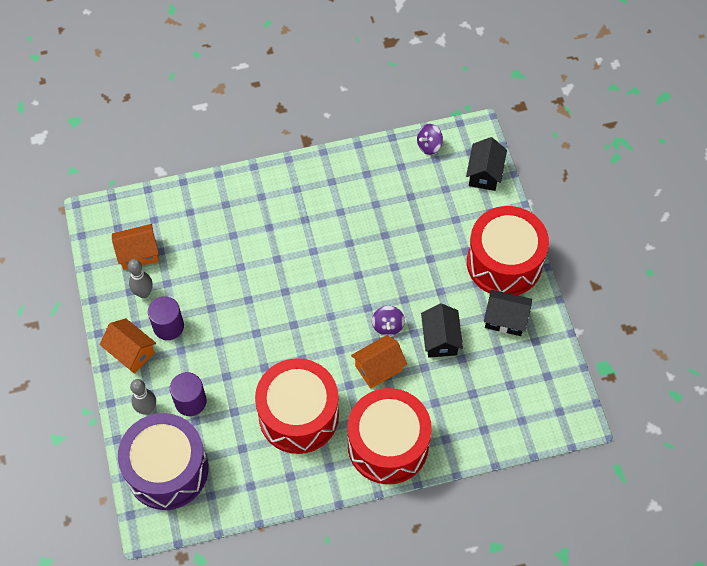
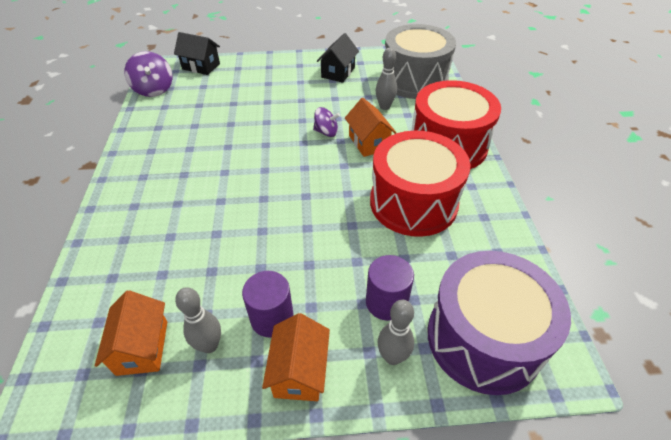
camera: 80 degrees left, 15 degrees down
(131, 352) = (299, 371): orange house -> orange house turned 45 degrees counterclockwise
(429, 145) = (154, 89): purple spinning top -> purple spinning top, size x1.53
(440, 339) = (347, 105): black house -> none
(445, 377) = (384, 106): none -> grey bowling pin
(504, 263) = (287, 67): red drum -> none
(507, 406) = (414, 80): none -> grey drum

